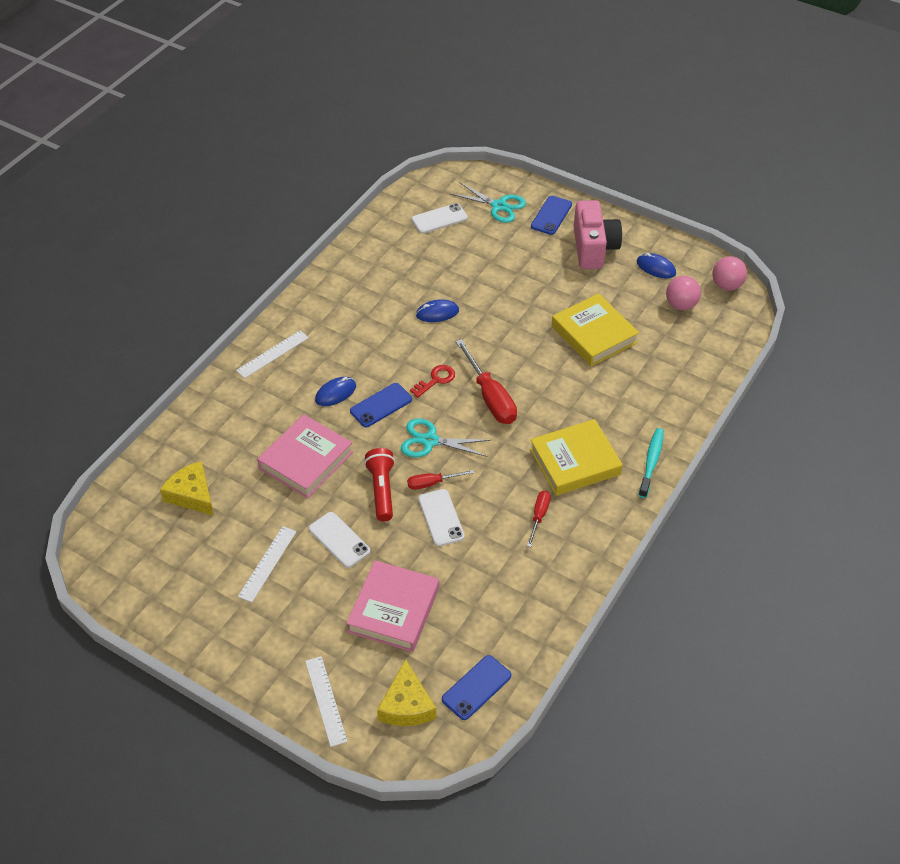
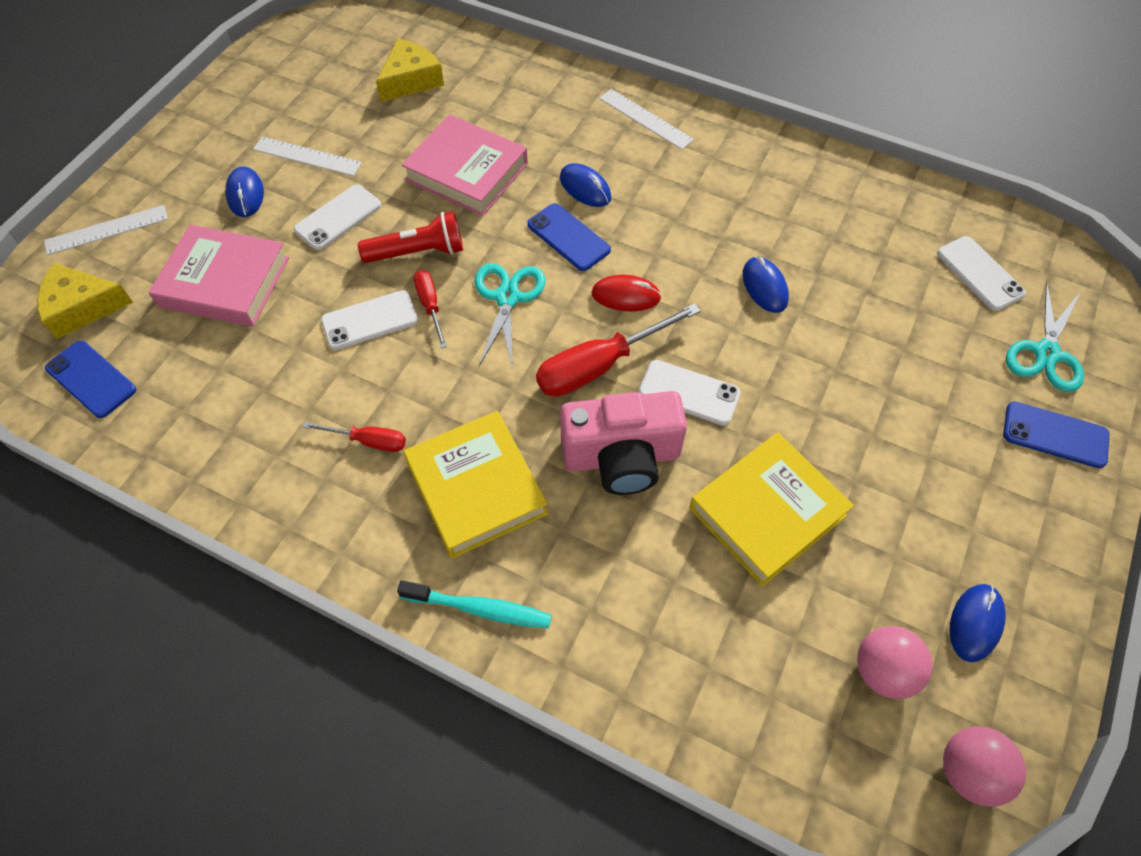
camera: 85 degrees right, 10 degrees up
(302, 604) = (245, 194): none -> blue mouse
(436, 380) = (626, 296): red key -> red mouse
(513, 357) = (689, 392): none -> white phone
(593, 248) = (992, 508): pink camera -> pink camera (621, 458)

